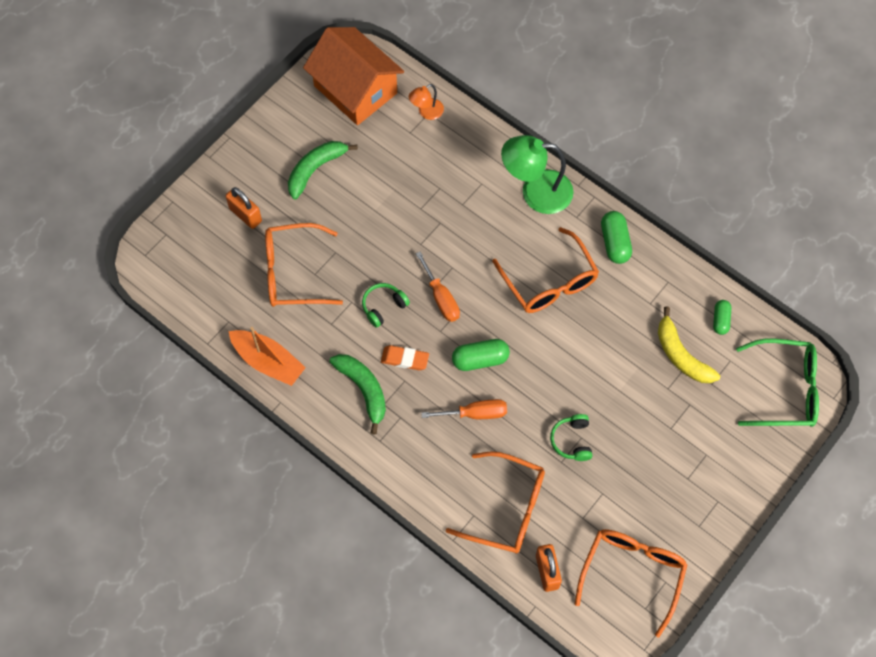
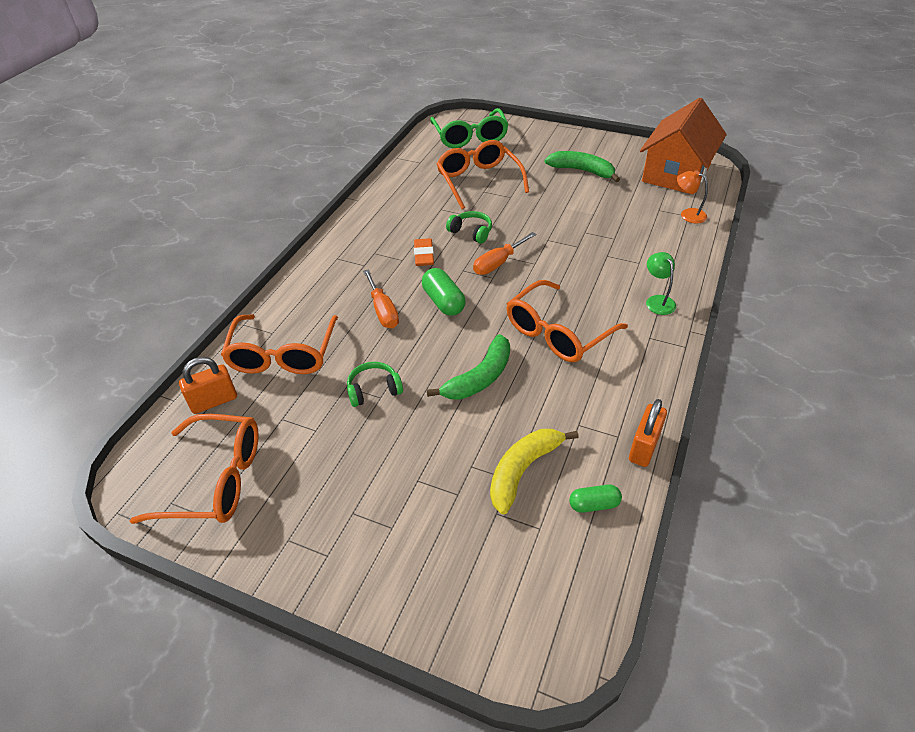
camera: 75 degrees right, 20 degrees down
(245, 215) = (517, 149): orange padlock -> orange padlock (644, 447)
(268, 361) = (392, 186): orange boat -> none
(363, 390) = (384, 239): green banana -> green banana (479, 378)
(536, 192) = (657, 301): green lamp -> green lamp, size x0.51
(615, 243) = (639, 375): green capsule -> none
(784, 389) = (523, 609): green glasses -> green glasses (470, 137)

